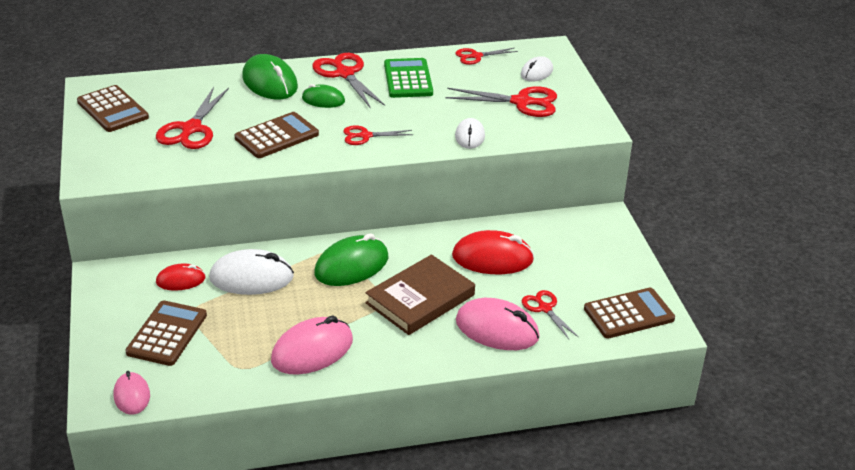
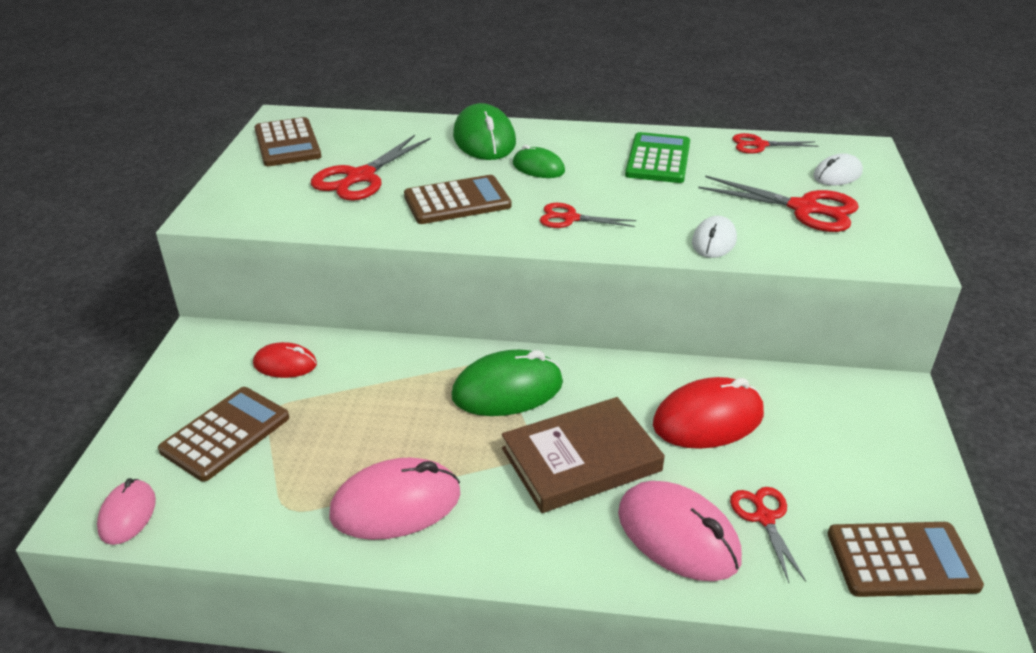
camera: 20 degrees right, 0 degrees up
(251, 278) = (372, 379): white mouse -> none
(344, 74) = (580, 142): red scissors -> none
(492, 258) = (708, 419): red mouse -> red mouse turned 45 degrees counterclockwise

